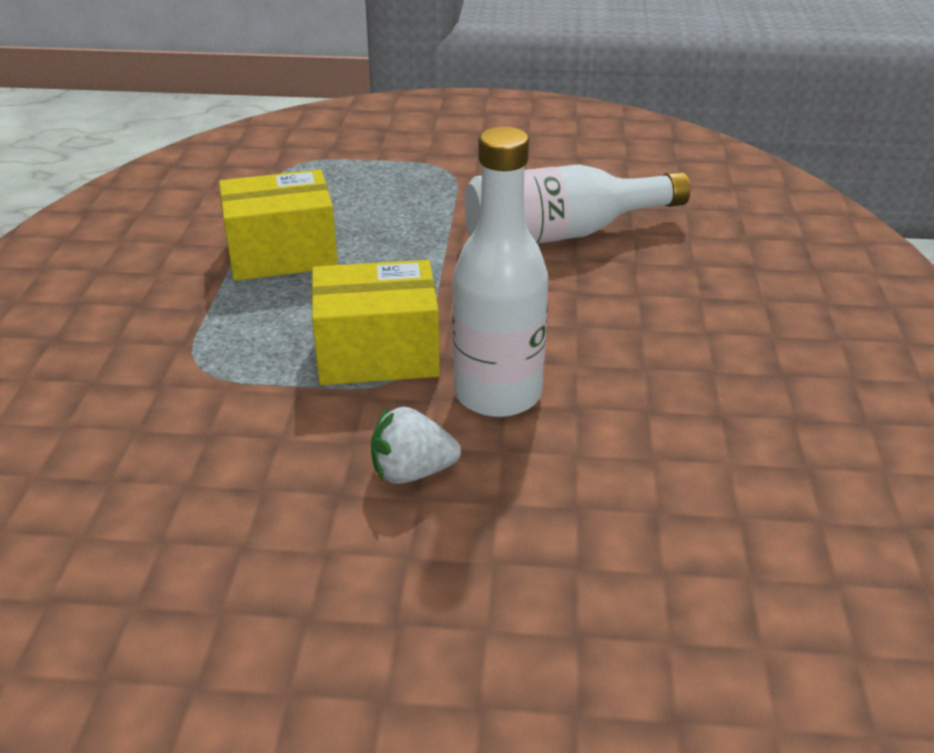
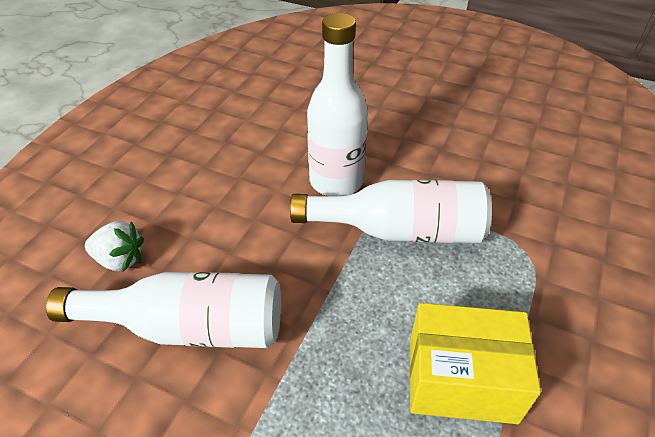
camera: 160 degrees left, 10 degrees up
(377, 354) = (400, 230): yellow box -> white bottle
(412, 472) = (402, 149): white strawberry -> white strawberry (120, 260)

